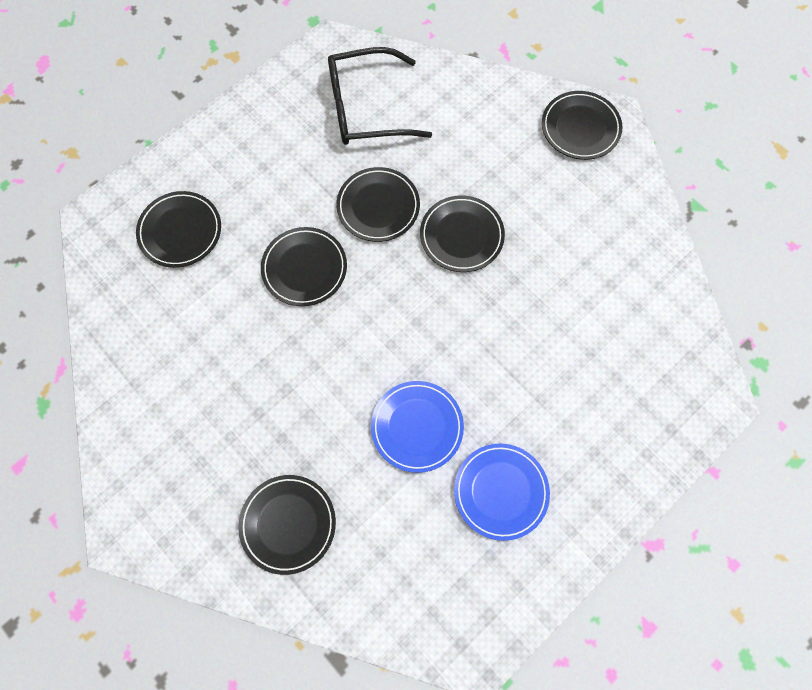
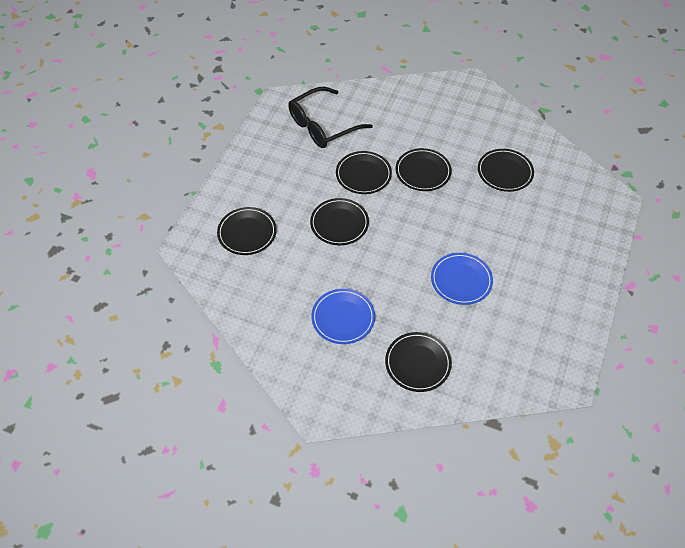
camera: 25 degrees left, 15 degrees down
(500, 491) = (530, 294): blue plate -> blue plate (343, 318)
(580, 128) = (455, 93): black plate -> black plate (505, 172)

